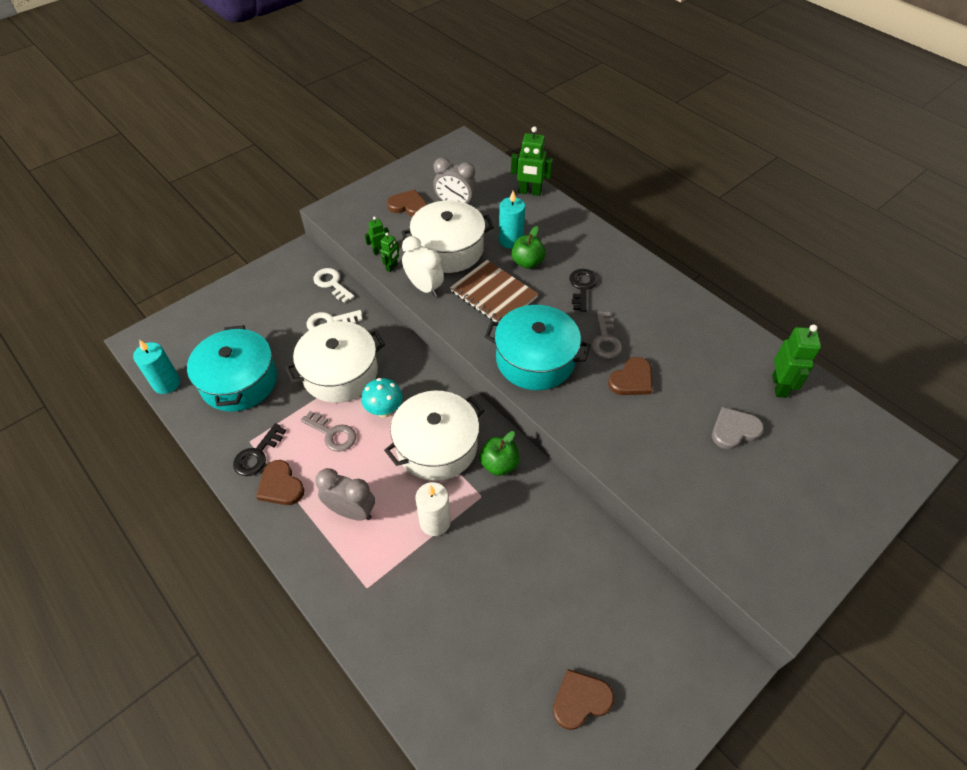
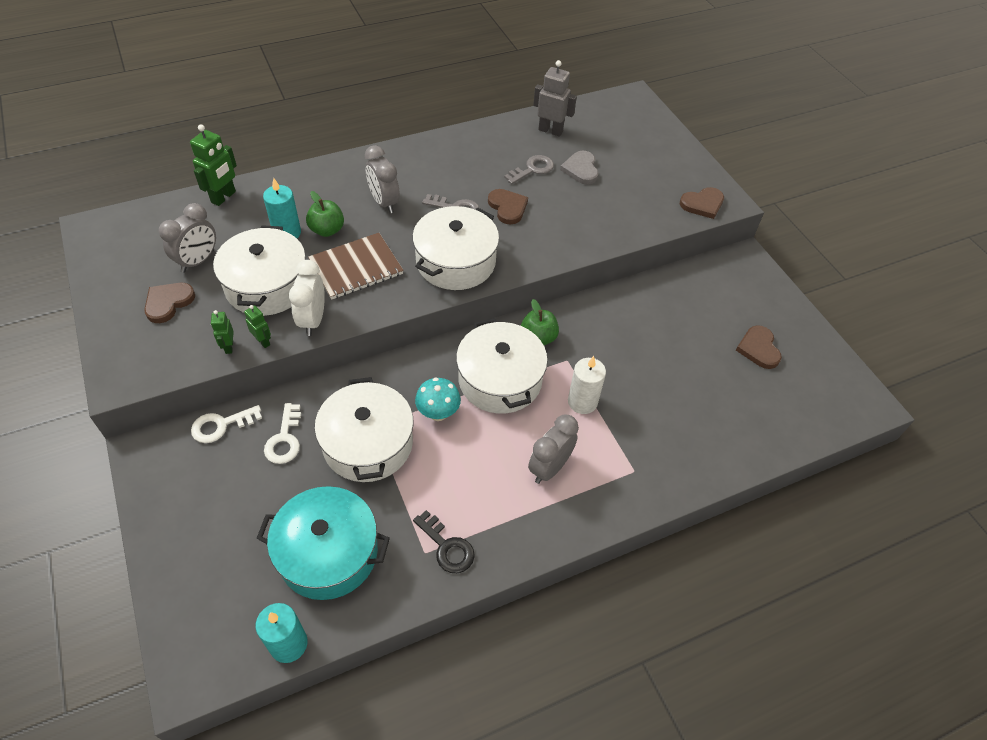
camera: 75 degrees left, 0 degrees up
(280, 485) = (496, 528): brown heart -> brown heart (702, 204)
(332, 434) = (449, 466): grey key -> grey key (532, 169)
(424, 287) = (313, 320): white clock -> white clock turned 60 degrees counterclockwise
(535, 359) = (456, 262): turquoise pot -> white pot
(582, 287) = (384, 202): black key -> grey clock
(779, 386) = (550, 130): green robot -> grey robot

